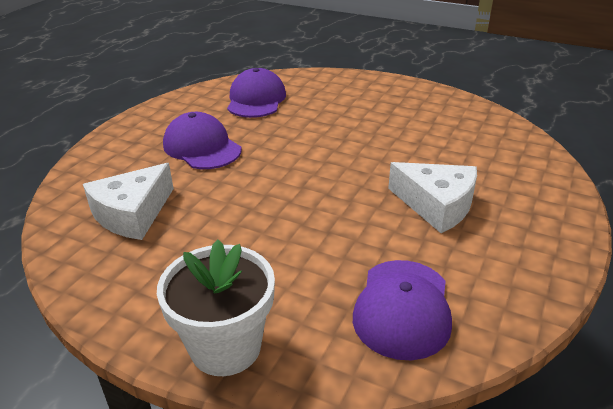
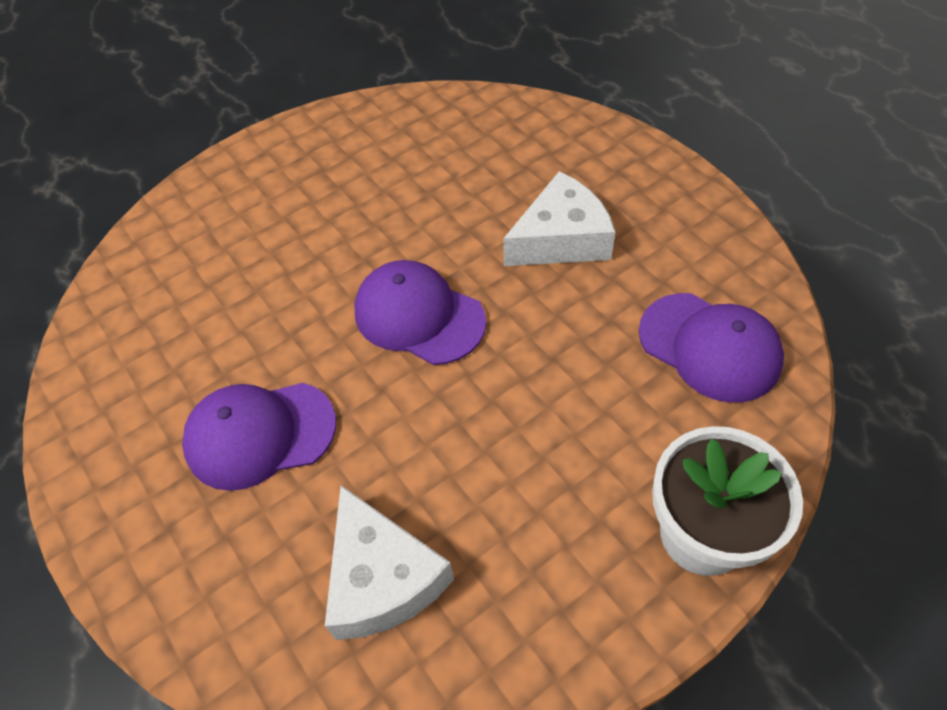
camera: 60 degrees left, 20 degrees up
(256, 99) = (170, 317): purple cap -> purple cap (419, 316)

